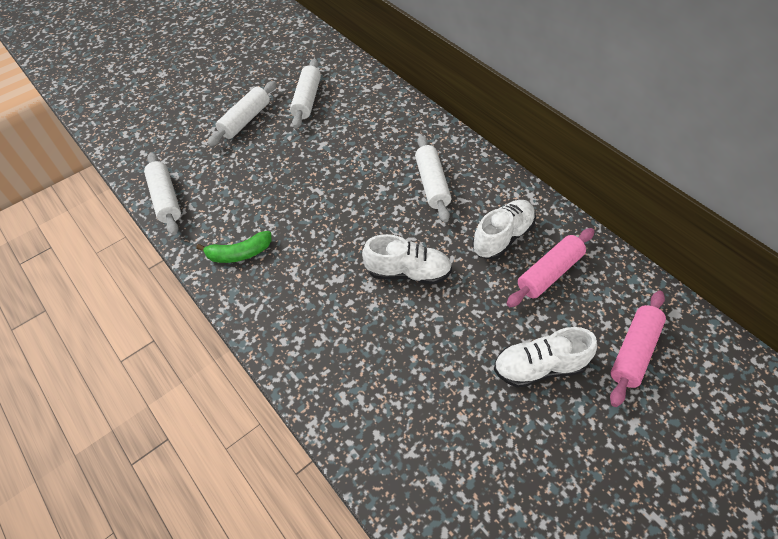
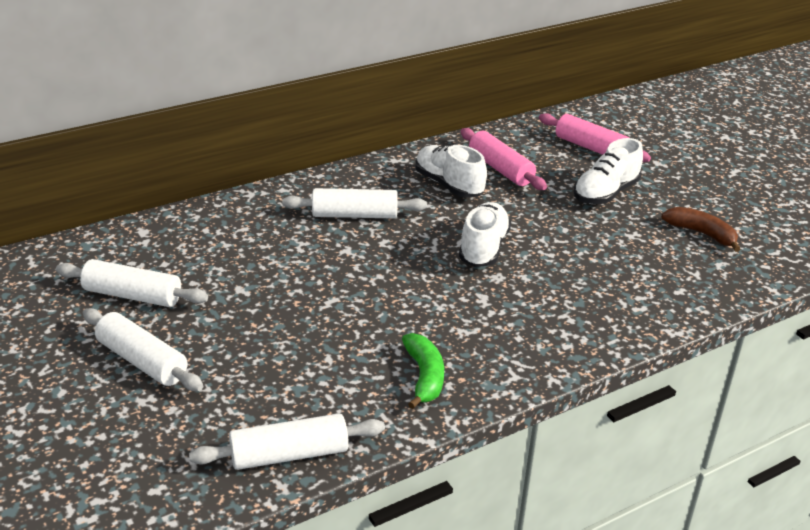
camera: 85 degrees left, 20 degrees down
(490, 464) = (701, 234): none -> brown banana
(539, 367) = (605, 193): white shoe -> white shoe turned 45 degrees clockwise

